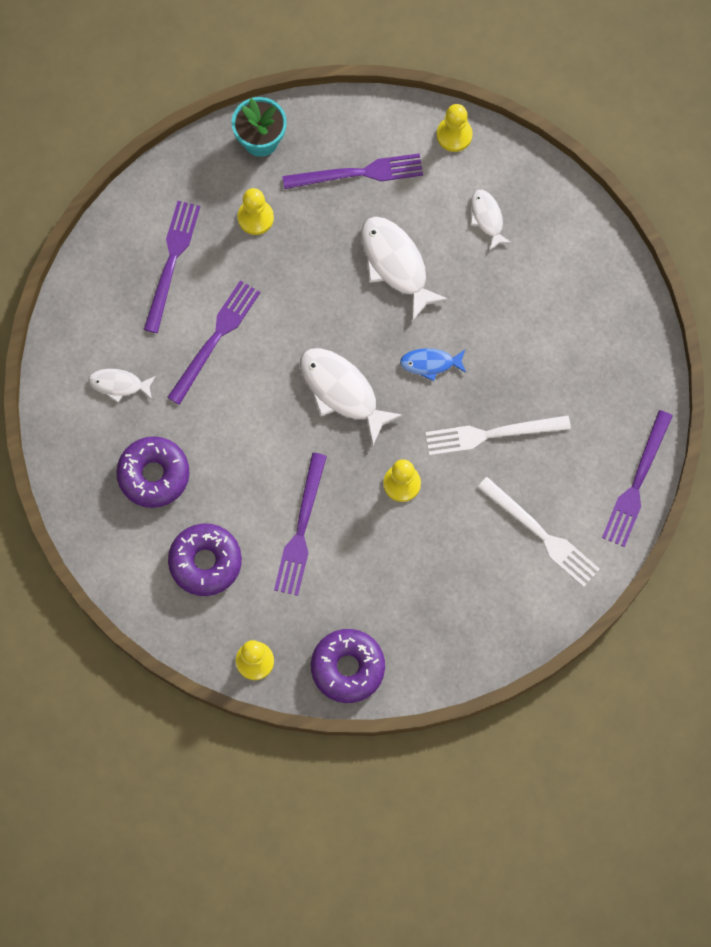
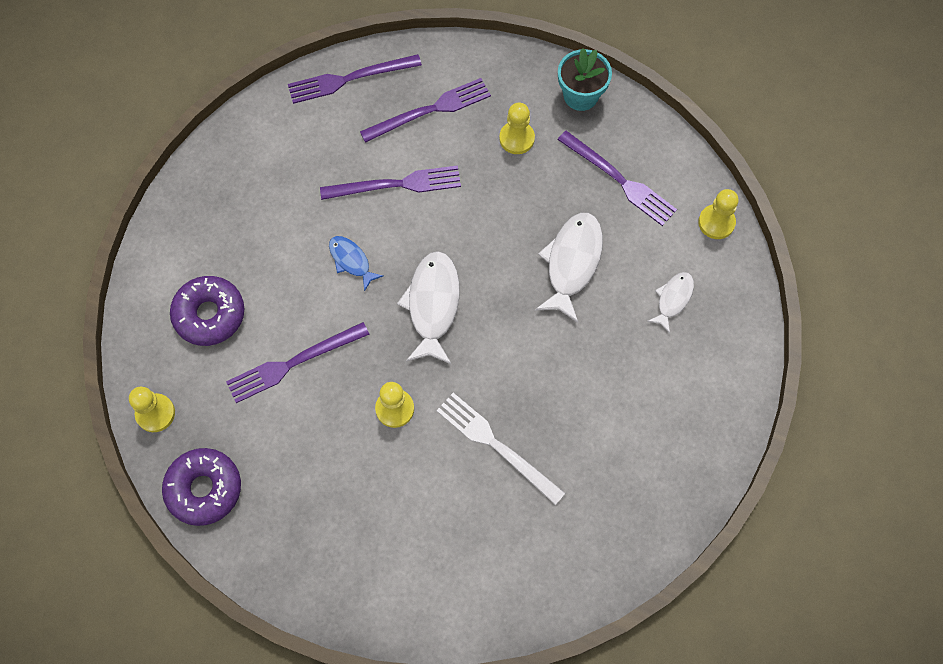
camera: 50 degrees right, 5 degrees down
(119, 384) = (303, 149): white fish -> none
(154, 475) = (251, 225): purple donut -> none
(430, 363) = (514, 351): blue fish -> blue fish (351, 261)
(540, 534) = (444, 553): white fork -> none
(637, 482) = (557, 598): purple fork -> purple fork (350, 78)

